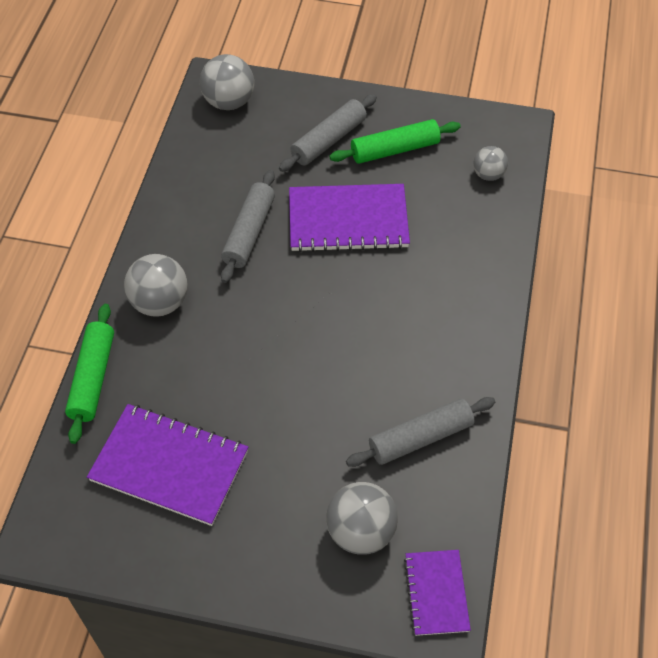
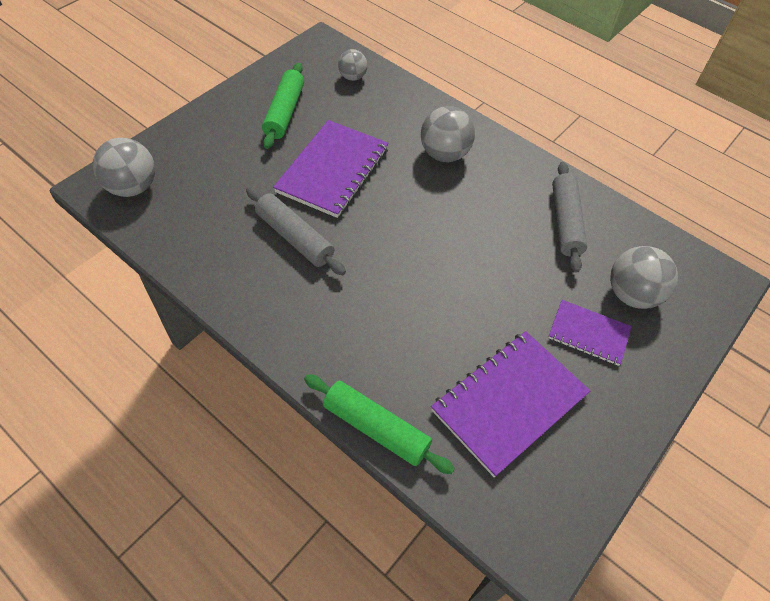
camera: 65 degrees left, 0 degrees up
(160, 303) = (324, 336): grey ball -> grey ball (444, 154)
(328, 140) = (239, 144): grey rolling pin -> none
(436, 593) = (700, 273): purple notebook -> purple notebook (588, 333)

